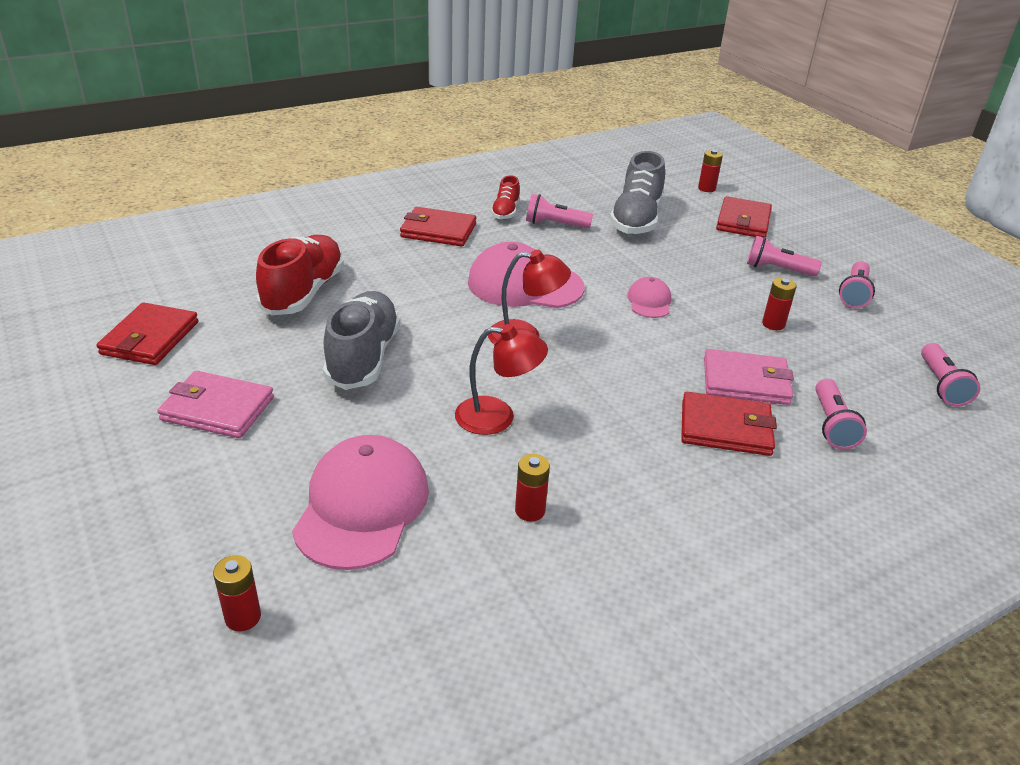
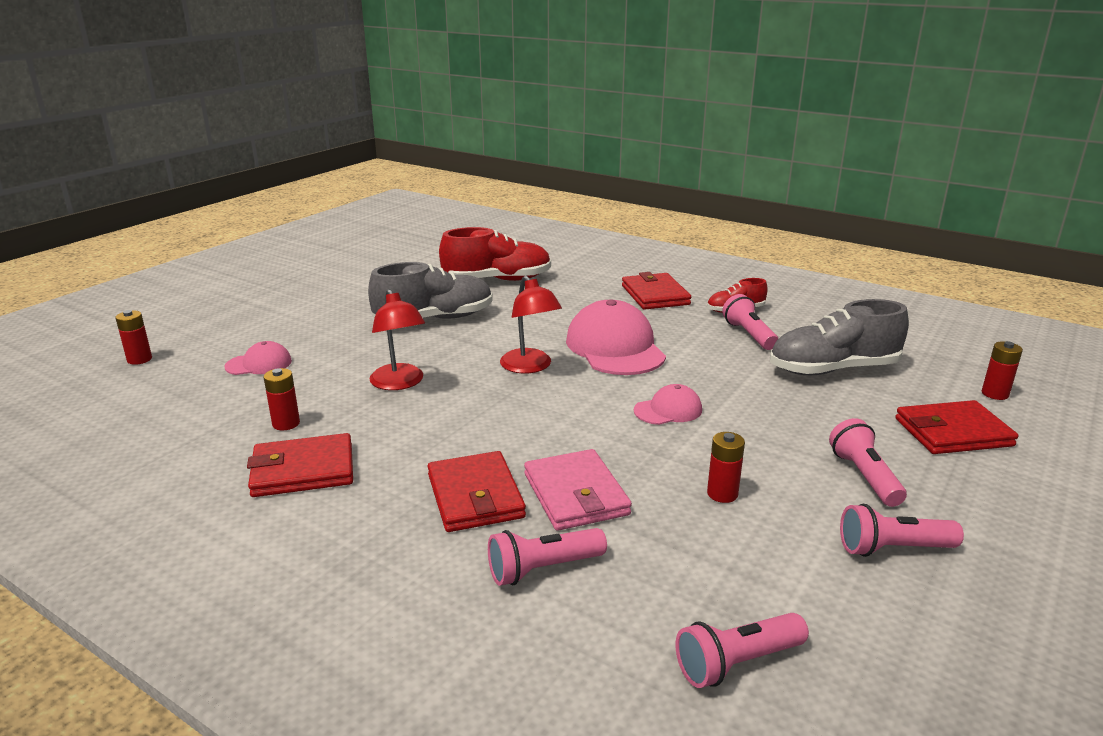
camera: 65 degrees right, 10 degrees down
(150, 338) = (394, 260): red wallet -> red wallet (303, 470)
(217, 409) = (334, 297): pink wallet -> none
(362, 506) = (259, 364): pink cap -> pink cap, size x0.50

